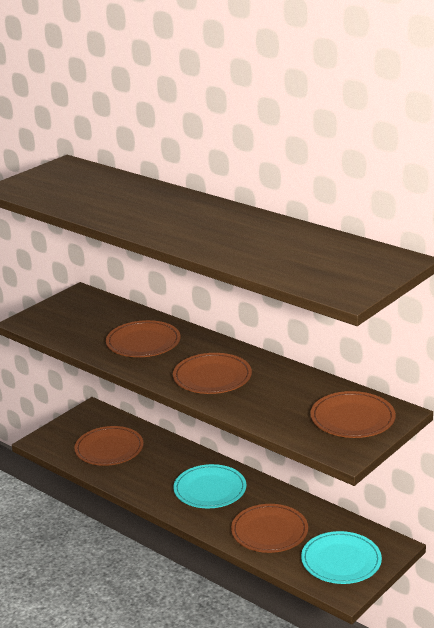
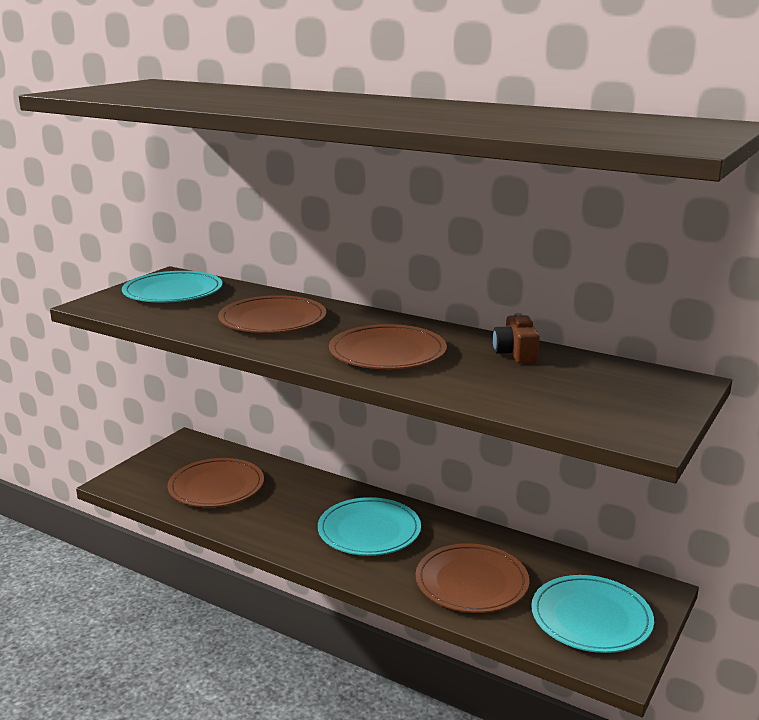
camera: 10 degrees left, 5 degrees down
(79, 311) = (173, 292): none -> turquoise plate
(298, 381) = (515, 353): none -> brown camera
(352, 418) = (623, 391): brown plate -> none

